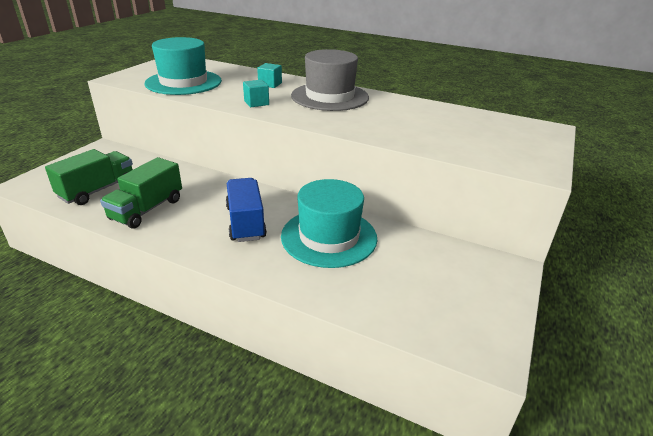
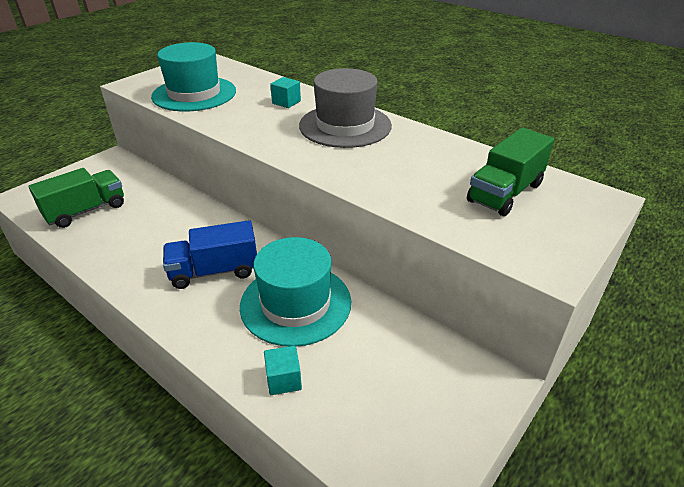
camera: 15 degrees right, 5 degrees up
(147, 209) = (122, 241): green truck -> green truck (505, 193)
(246, 222) = (214, 271): blue truck -> blue truck turned 105 degrees counterclockwise
(256, 103) = (256, 129): turquoise cube -> turquoise cube (284, 380)

